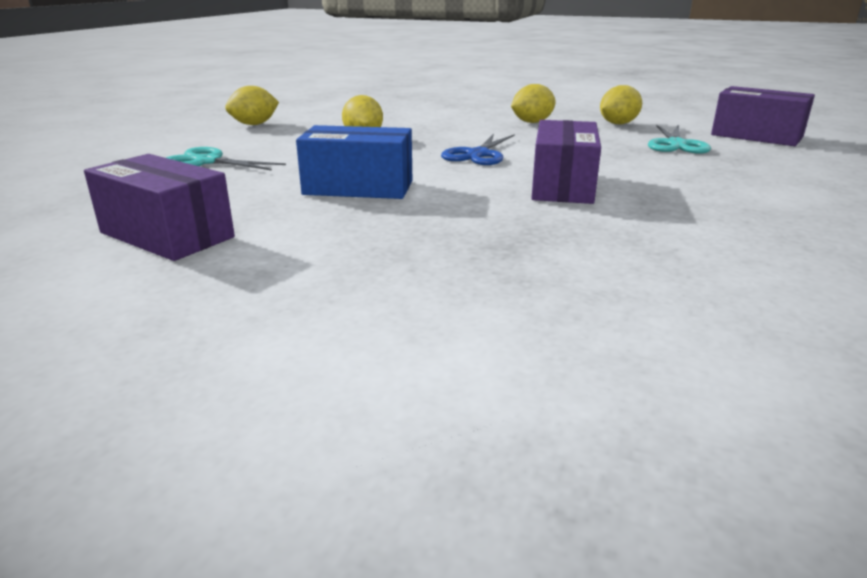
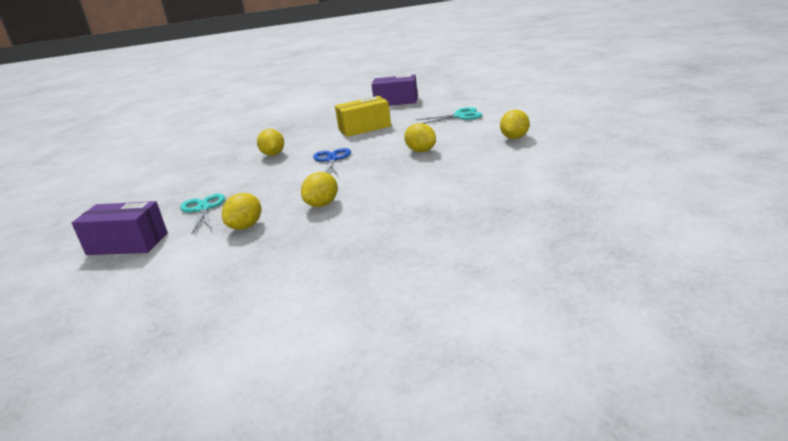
camera: 155 degrees right, 0 degrees up
(358, 187) = (364, 128): blue box -> yellow box
(562, 186) = (273, 154): purple box -> yellow lemon

